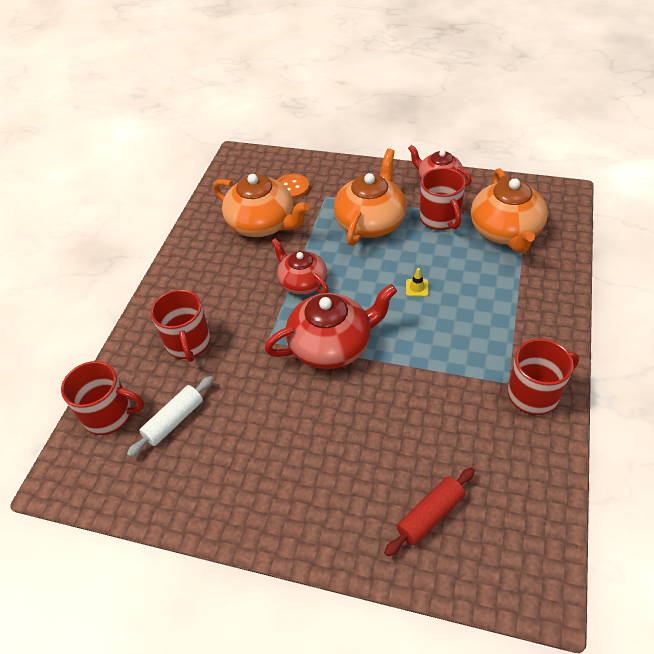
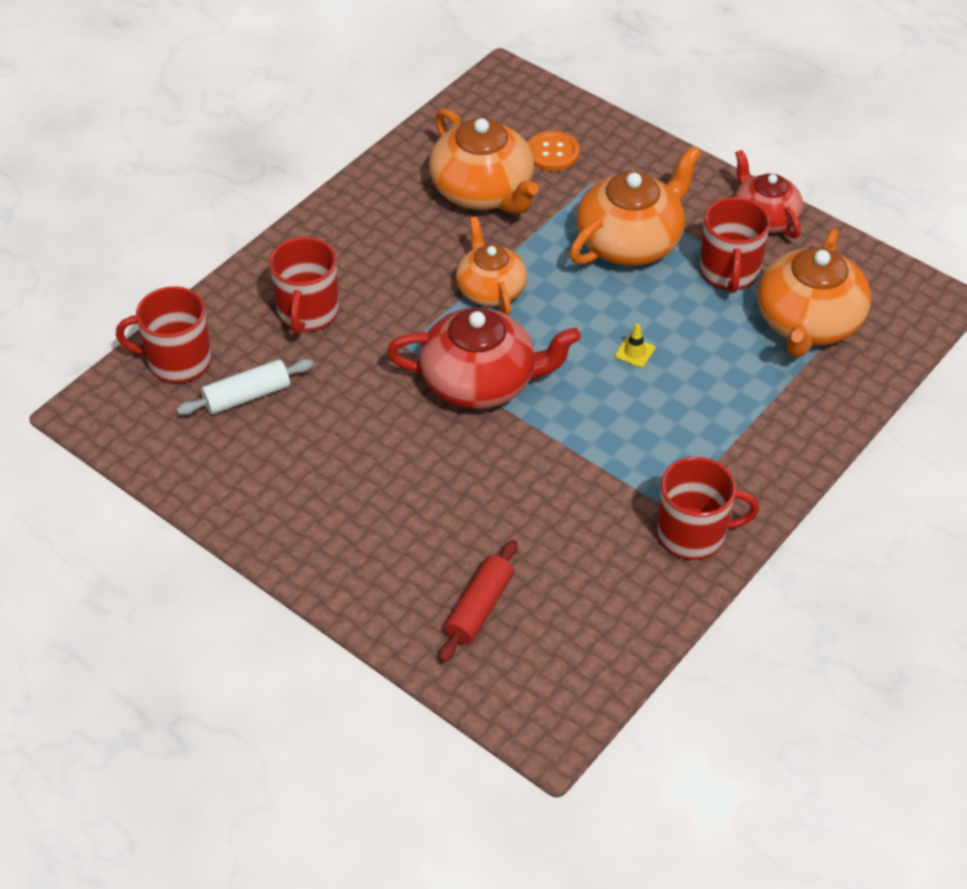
camera: 20 degrees right, 0 degrees up
(110, 415) = (177, 361): red mug -> red mug turned 150 degrees clockwise
(302, 282) = (490, 289): red teapot -> orange teapot
(430, 515) = (479, 608): red rolling pin -> red rolling pin turned 45 degrees counterclockwise

